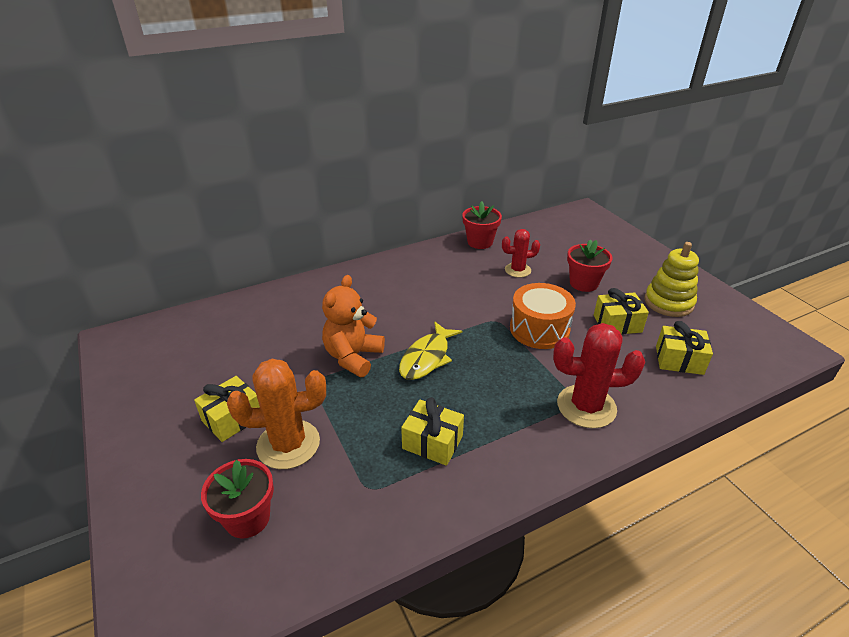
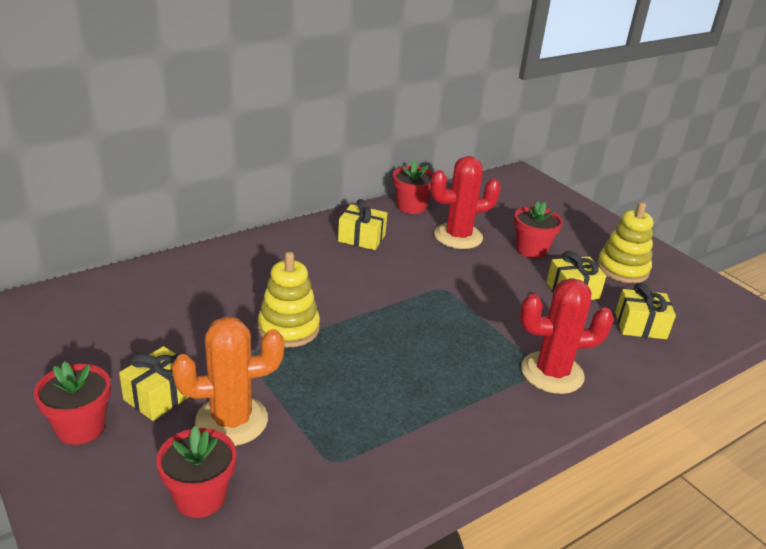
camera: 10 degrees left, 5 degrees down
(162, 446) = (80, 427): none -> red flower pot
(353, 357) = (288, 328): orange teddy bear -> yellow stacking toy
(427, 358) = (372, 328): yellow fish -> none
(432, 442) = (394, 413): yellow gift -> yellow gift (361, 238)
(517, 270) = (458, 236): red cactus -> red cactus, size x1.66
(539, 329) = (491, 297): orange drum -> none

